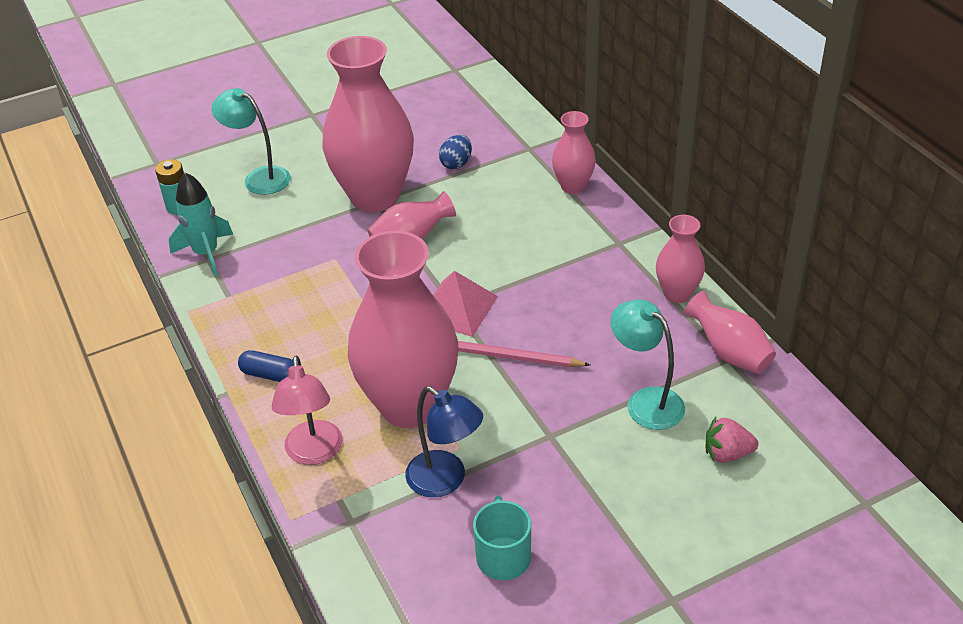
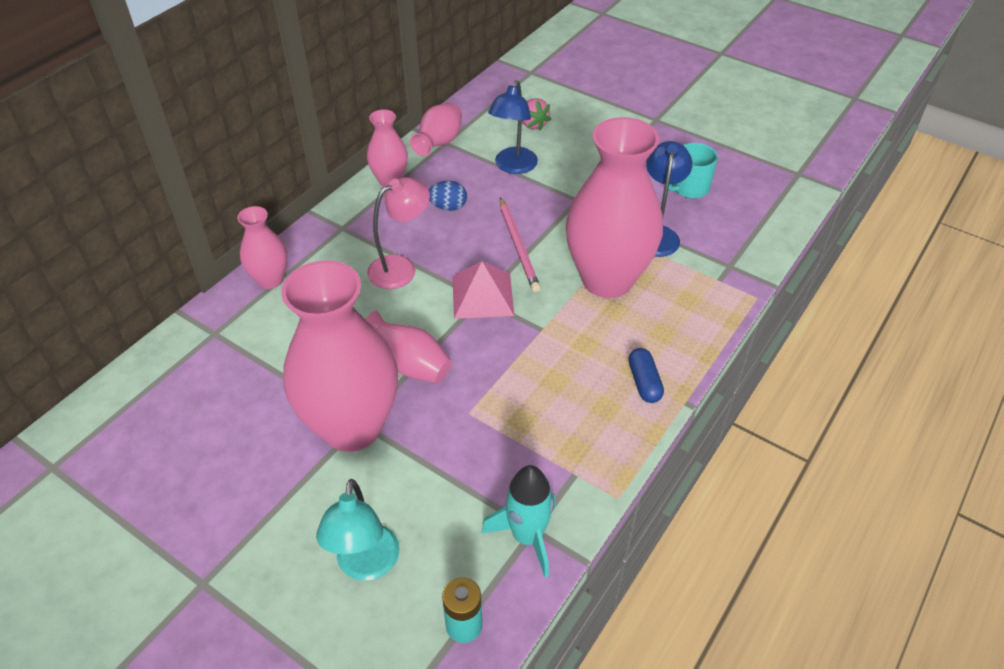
camera: 120 degrees left, 5 degrees up
(314, 453) = (694, 313): pink lamp -> pink lamp (401, 268)
(456, 164) = (264, 381): blue egg -> blue egg (448, 207)
(646, 401) = (513, 167): turquoise lamp -> blue lamp

